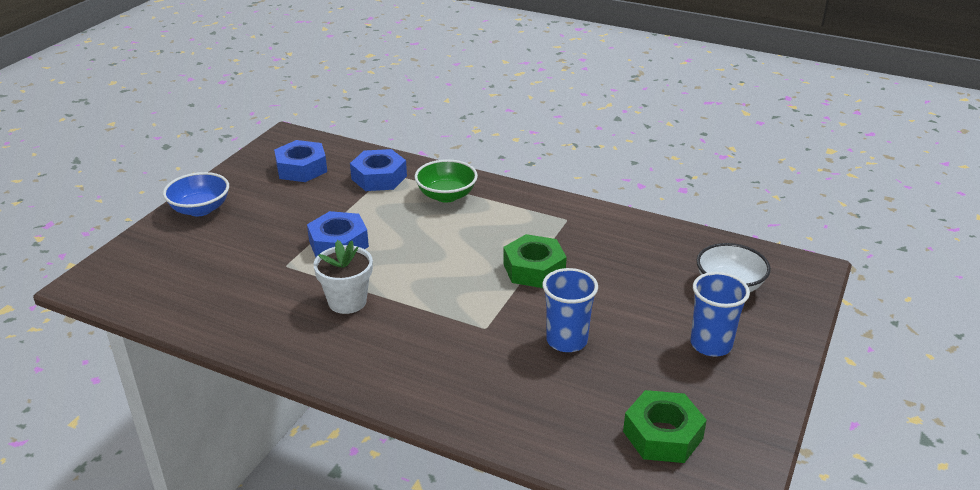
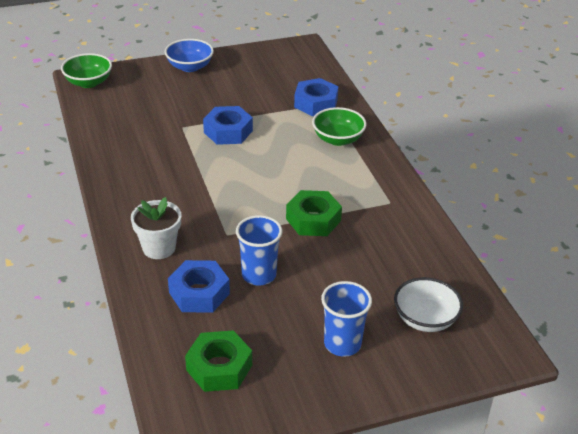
camera: 45 degrees right, 5 degrees up
(104, 282) = (88, 82): none -> green bowl
(301, 168) = (280, 72): blue nut -> blue nut (199, 293)
(347, 301) = (180, 168): white flower pot -> white flower pot (159, 248)

